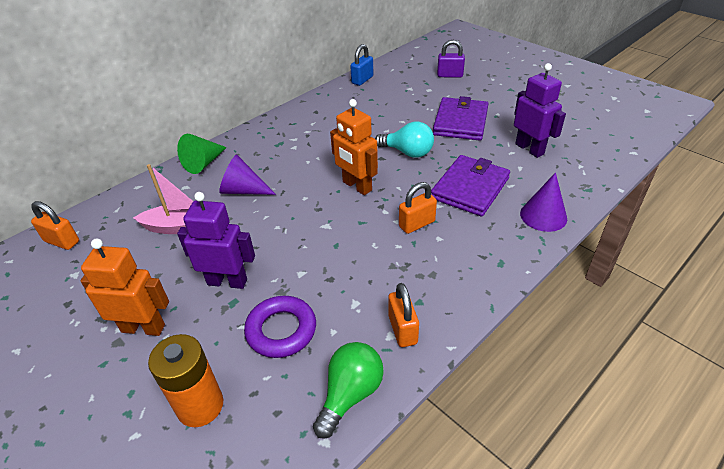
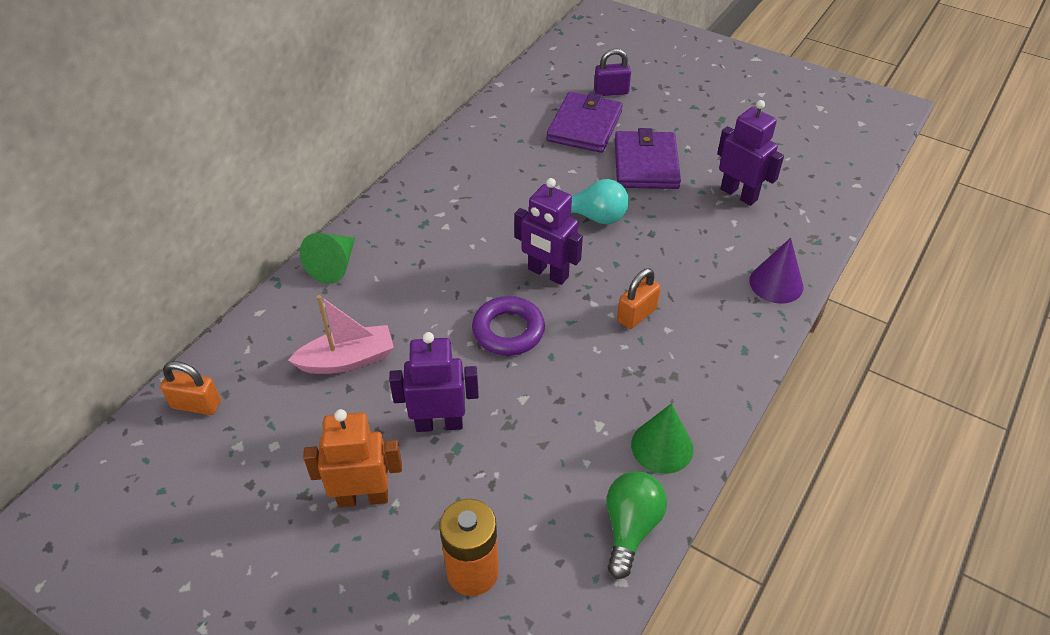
camera: 15 degrees left, 5 degrees up
(243, 190) = (405, 298): purple cone -> none
(281, 330) = (528, 471): purple ring -> purple ring (508, 330)
(357, 186) = (548, 273): orange robot -> purple robot
(362, 80) = (498, 110): blue padlock -> none
(402, 329) = (662, 446): orange padlock -> green cone
(470, 188) = (684, 258): purple wallet -> purple wallet (585, 126)

